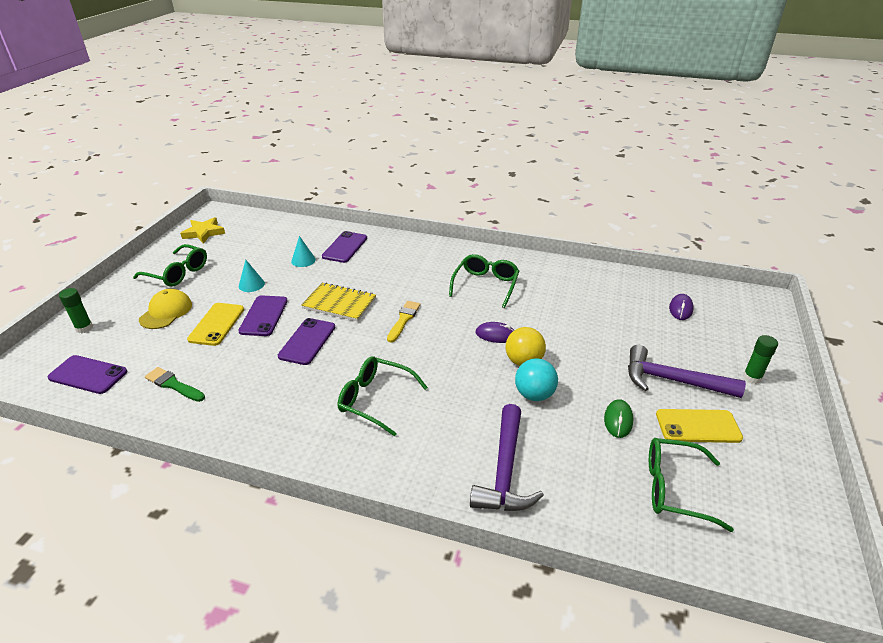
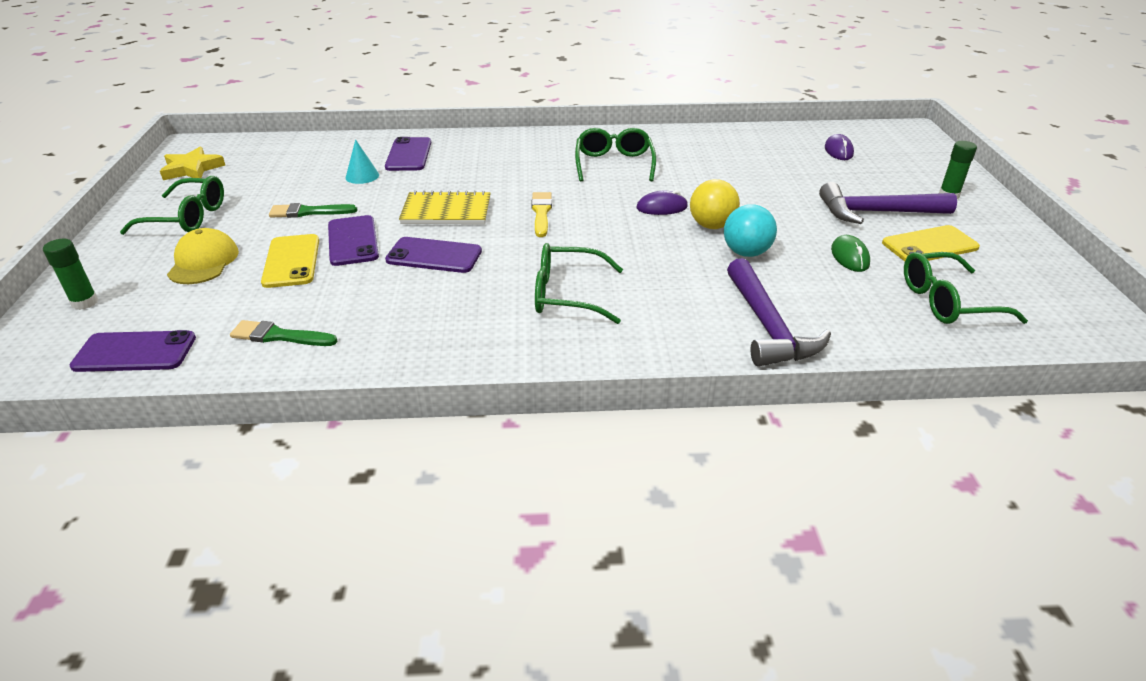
camera: 20 degrees left, 0 degrees up
(251, 284) = (308, 212): turquoise cone -> green brush
(307, 341) = (434, 256): purple phone -> purple phone turned 75 degrees counterclockwise

